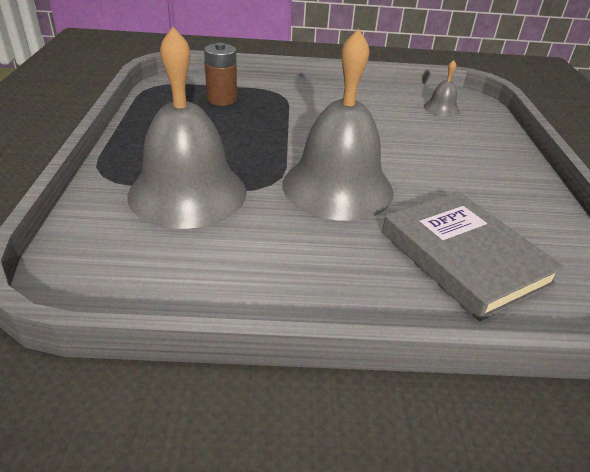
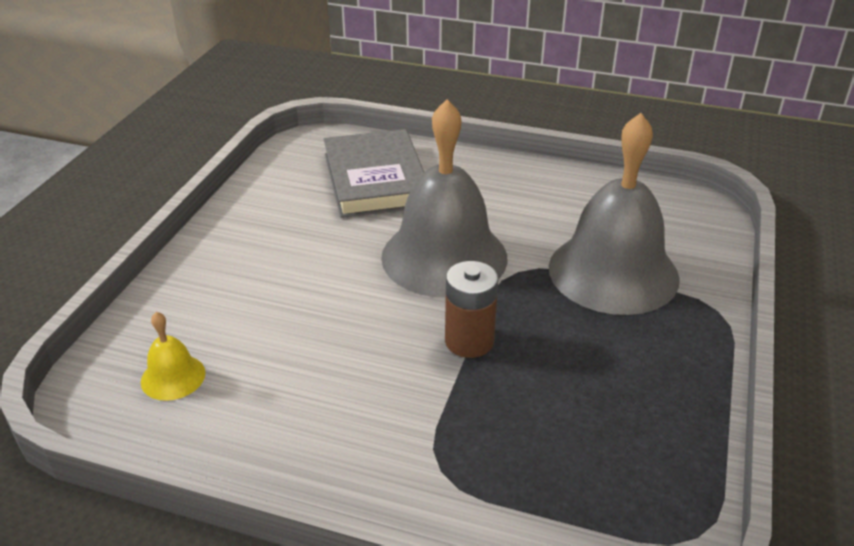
camera: 160 degrees left, 0 degrees up
(222, 99) = (557, 459): brown battery -> brown battery (469, 341)
(441, 108) = (173, 377): grey bell -> yellow bell

